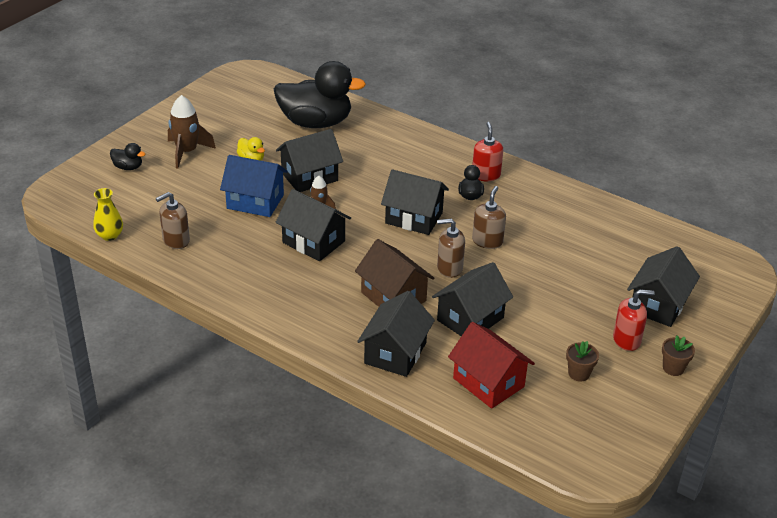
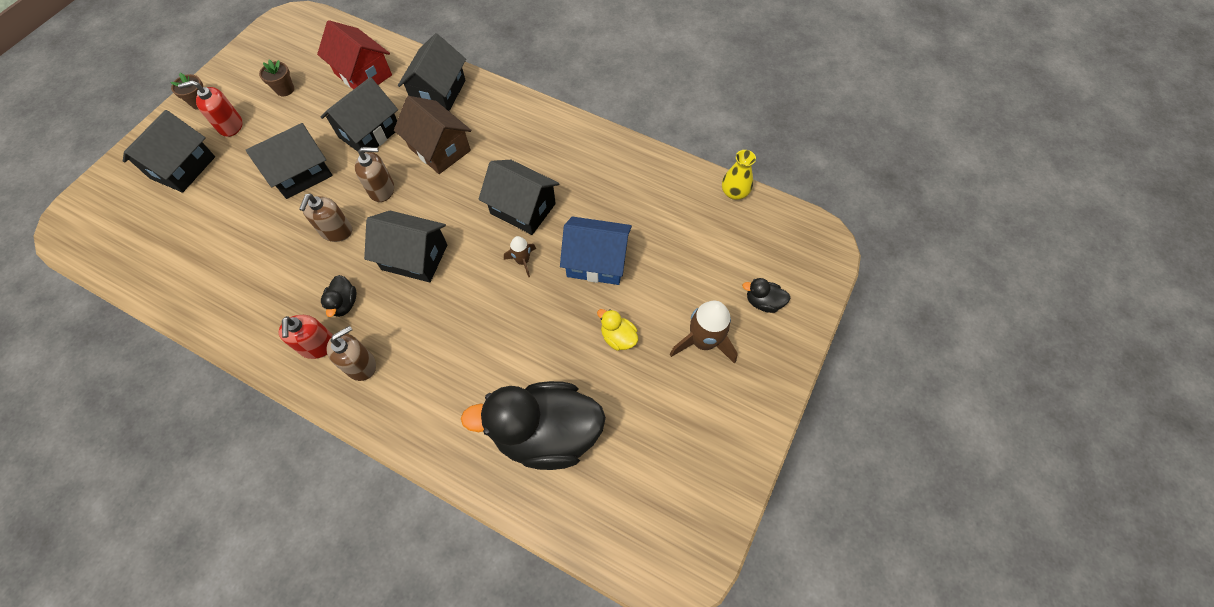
camera: 175 degrees right, 25 degrees up
(176, 240) = (665, 193): brown soap dispenser -> brown soap dispenser (361, 365)
(309, 177) = (540, 313): black house -> black house (301, 173)

